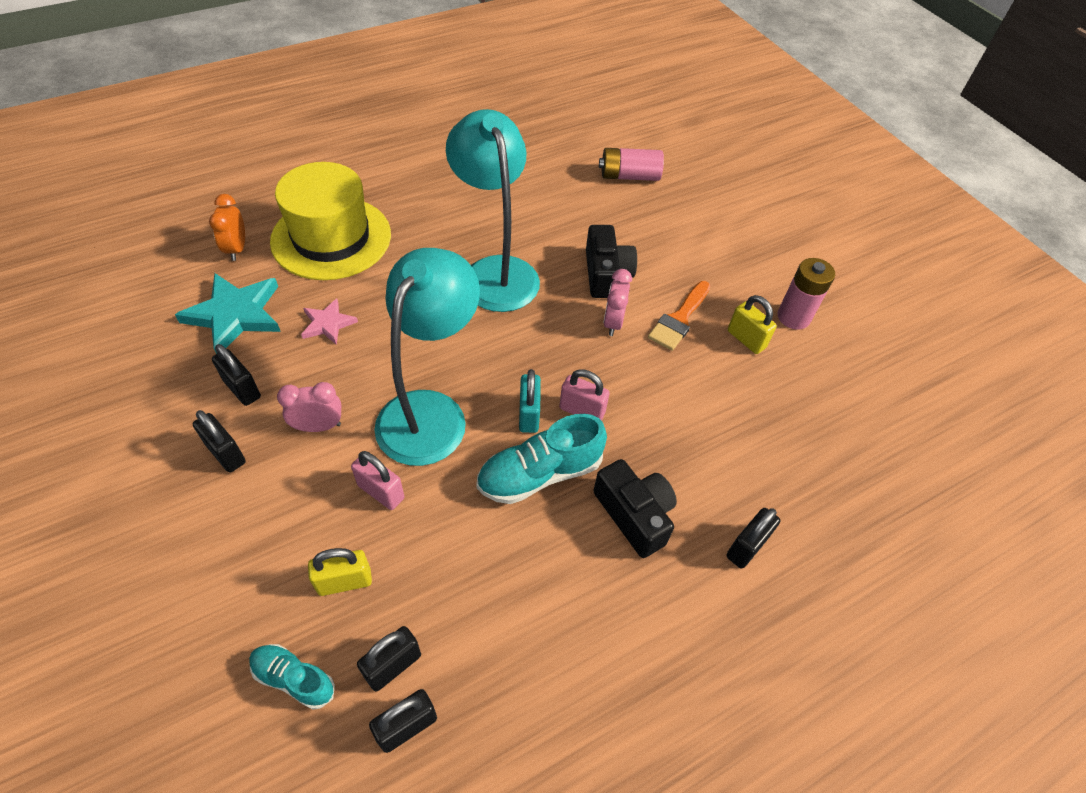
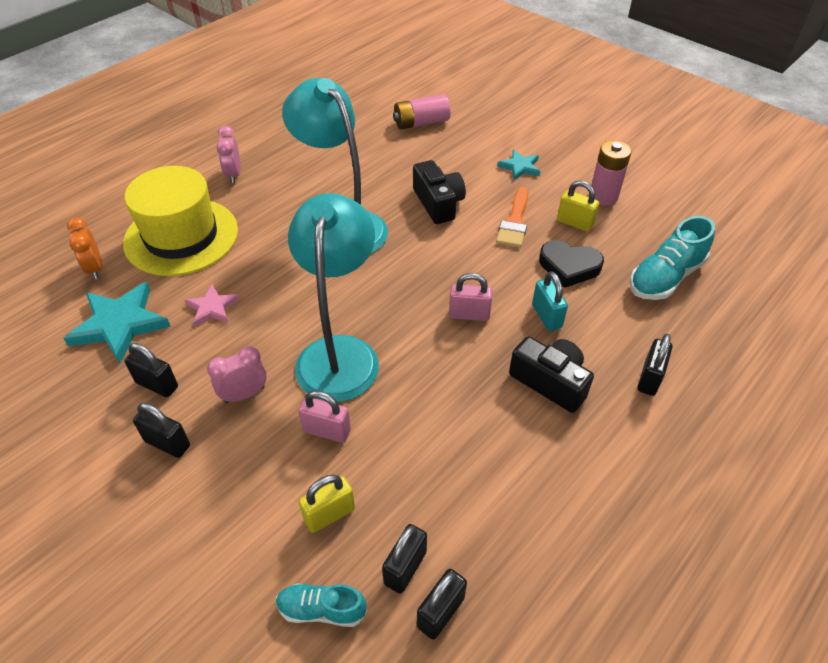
camera: 15 degrees left, 5 degrees down
(529, 414) = (426, 330): turquoise padlock -> turquoise padlock (546, 316)
(539, 474) = (457, 374): turquoise shoe -> turquoise shoe (665, 277)
(613, 322) = (462, 239): pink clock -> pink clock (233, 174)
(714, 256) = (520, 167): none -> turquoise star
(716, 389) = (569, 267): none -> black heart

